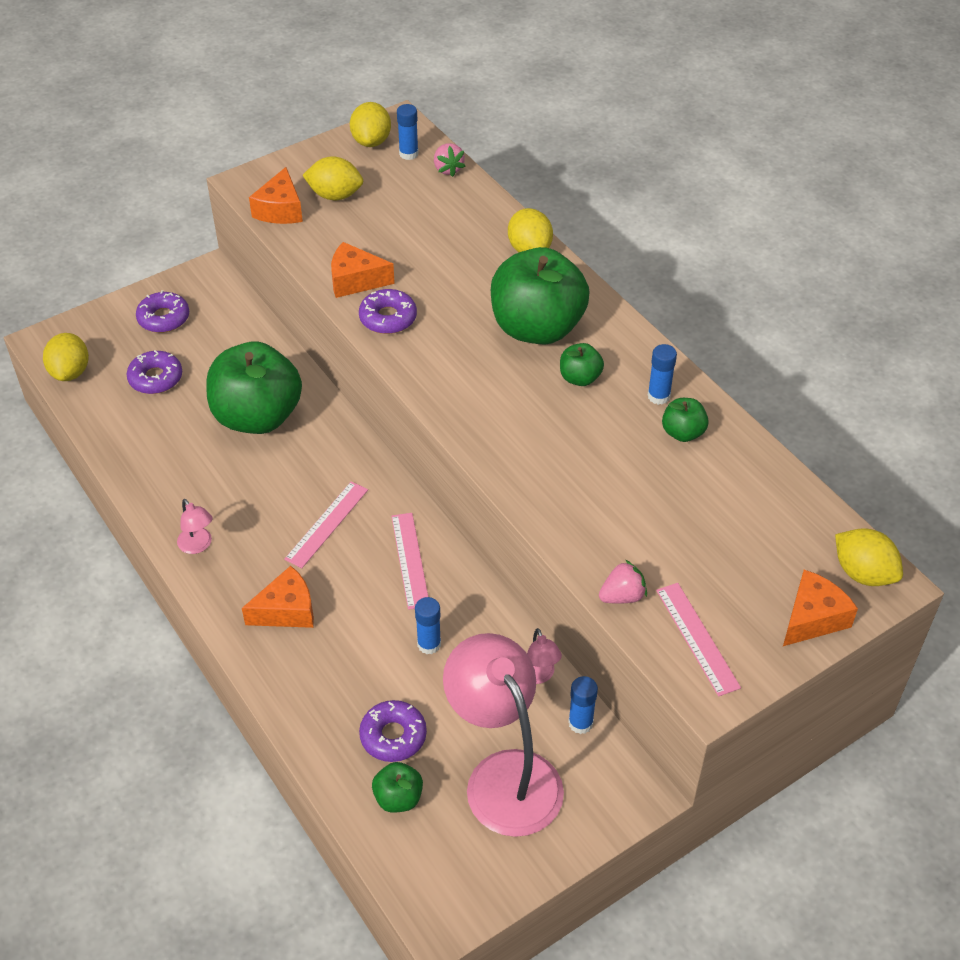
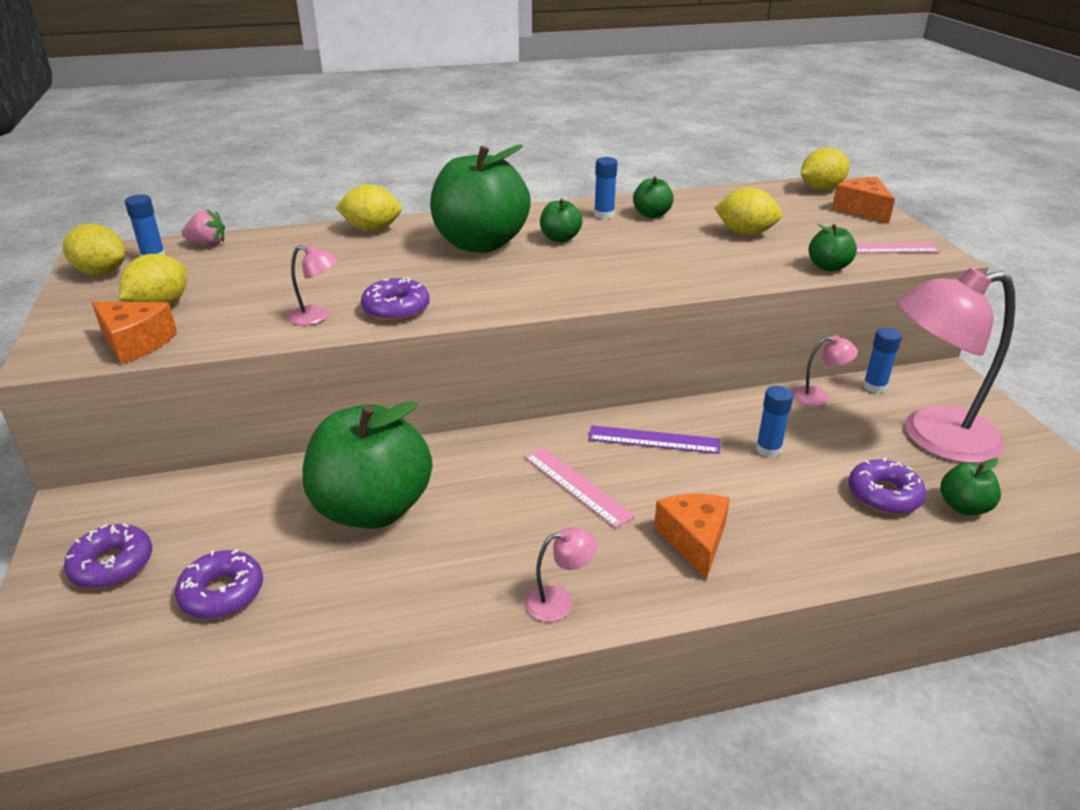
camera: 70 degrees left, 15 degrees down
(70, 372) = (115, 694): yellow lemon -> yellow lemon (745, 233)
(355, 280) = (317, 317): orange cheese -> pink lamp
(410, 560) = (654, 439): pink ruler -> purple ruler
(622, 596) = (828, 267): pink strawberry -> green apple

